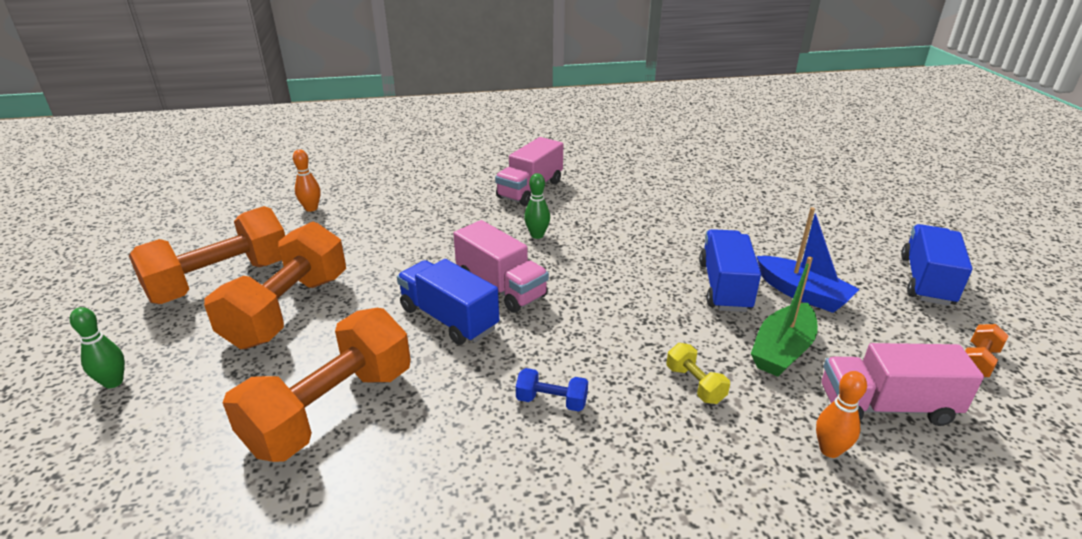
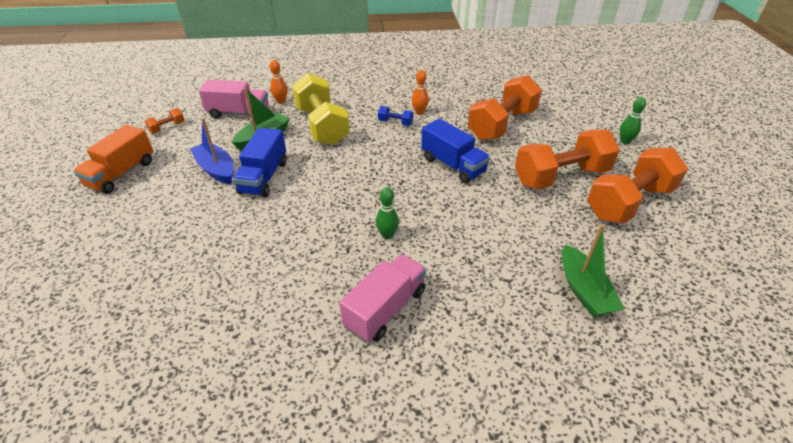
camera: 175 degrees left, 10 degrees up
(288, 310) = (561, 176): orange dumbbell -> orange dumbbell turned 45 degrees clockwise
(311, 208) = (621, 289): orange bowling pin -> orange bowling pin (419, 112)
(347, 206) = (583, 290): none -> green boat
(501, 287) = (419, 185): pink truck -> none
(695, 384) = (322, 125): yellow dumbbell -> yellow dumbbell, size x2.43
(926, 281) = (121, 174): blue truck -> orange truck

